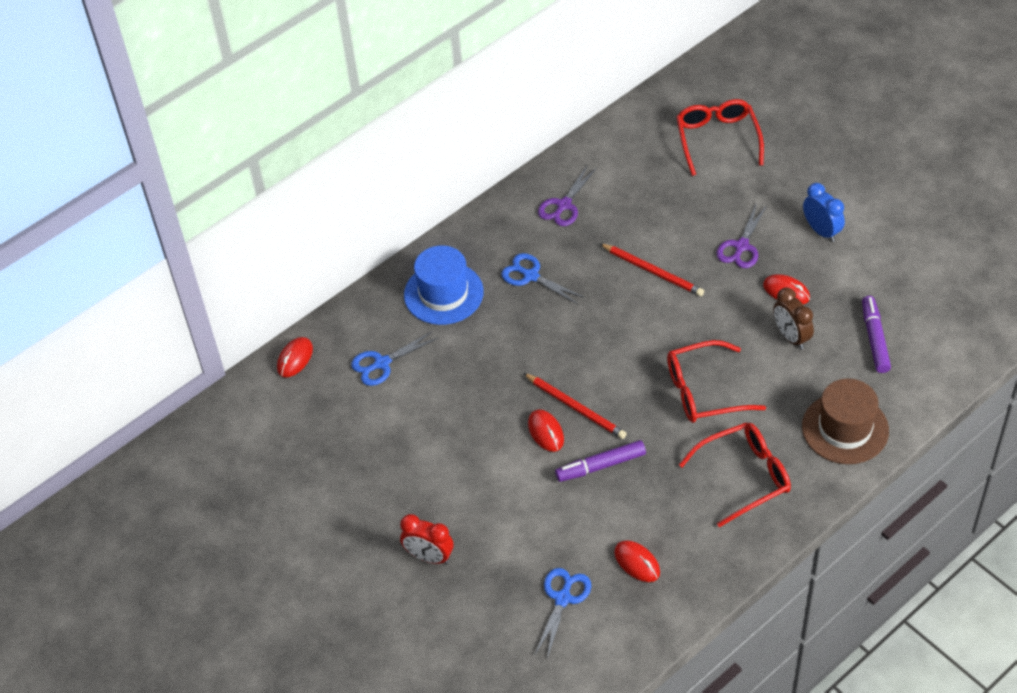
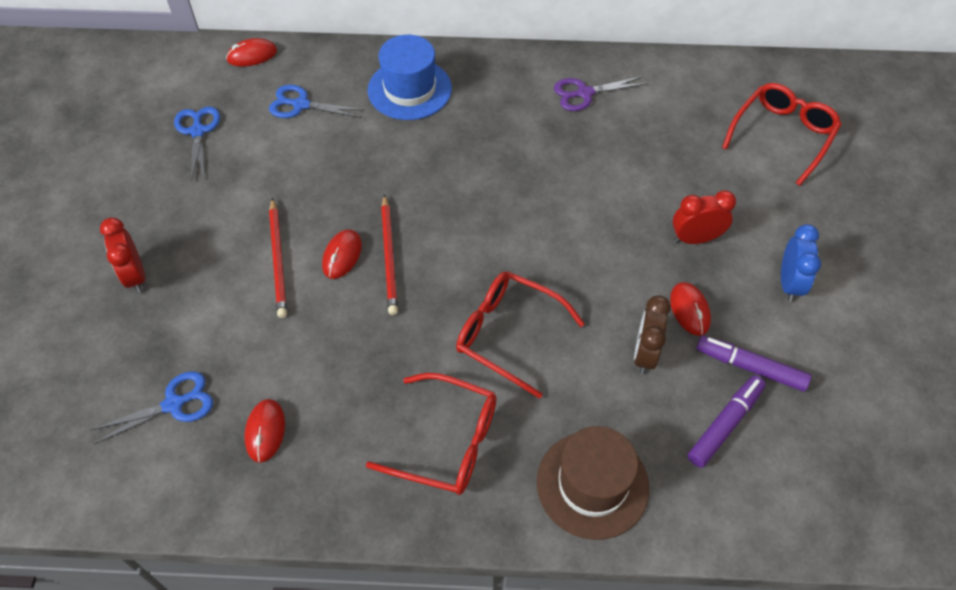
camera: 40 degrees right, 5 degrees up
(531, 276) = (490, 126): blue scissors -> blue scissors (198, 131)
(600, 466) = (346, 321): purple marker -> purple marker (750, 367)
(653, 271) = (591, 199): red pencil -> red pencil (278, 260)
(741, 246) = (695, 239): purple scissors -> red clock

